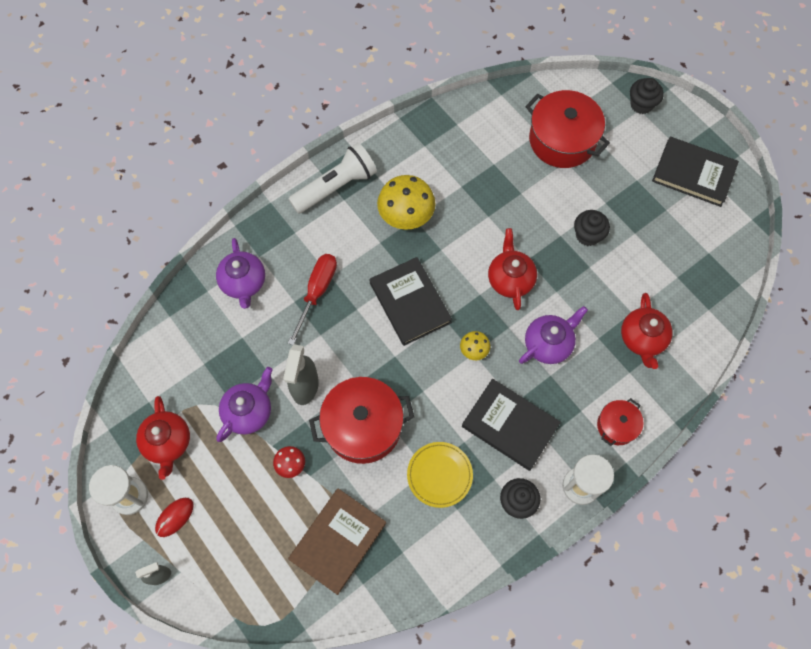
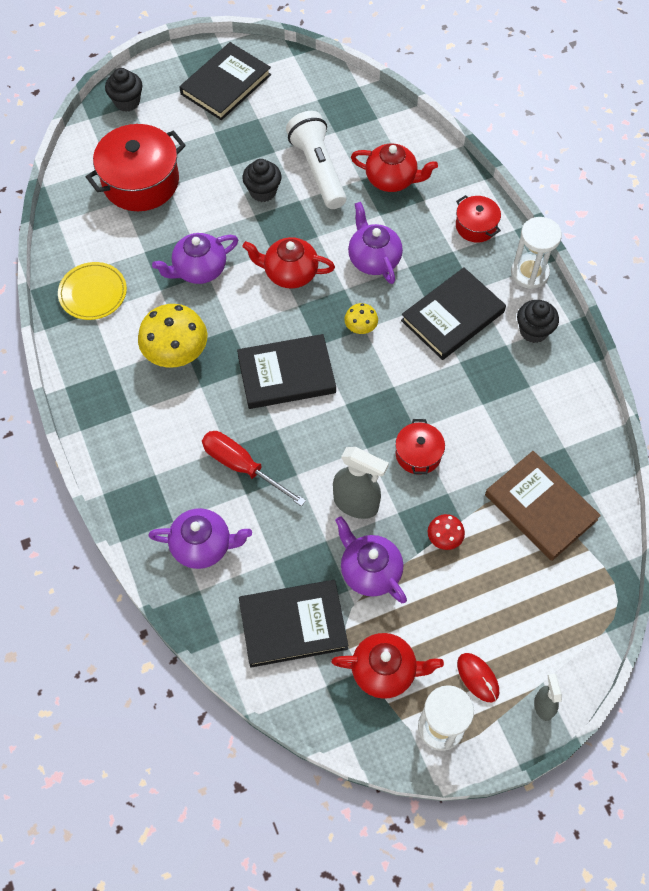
camera: 75 degrees left, 5 degrees down
(192, 365) = (293, 625): none -> black book
(336, 187) = (110, 417): white flashlight -> white flashlight (318, 169)
(363, 426) = (418, 454): red pot -> red pot, size x0.53
(439, 475) = (490, 393): yellow plate -> yellow plate (93, 293)
(490, 209) = (199, 269): none -> purple teapot

